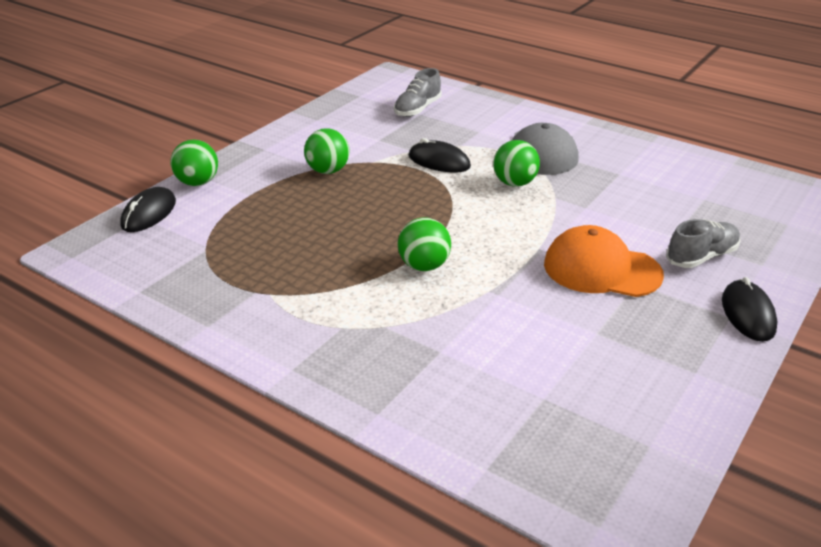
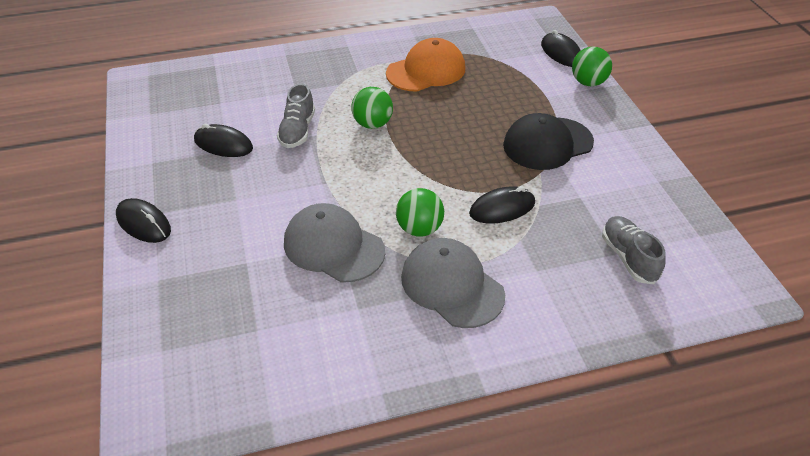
camera: 130 degrees right, 10 degrees up
(328, 171) = (547, 144): green ball -> black cap
(593, 208) = (333, 247): none -> grey cap
(595, 341) = (223, 144): none -> black mouse
(601, 269) = (268, 194): orange cap -> orange cap (426, 71)
(701, 257) = (209, 254): grey shoe -> grey shoe (297, 131)

